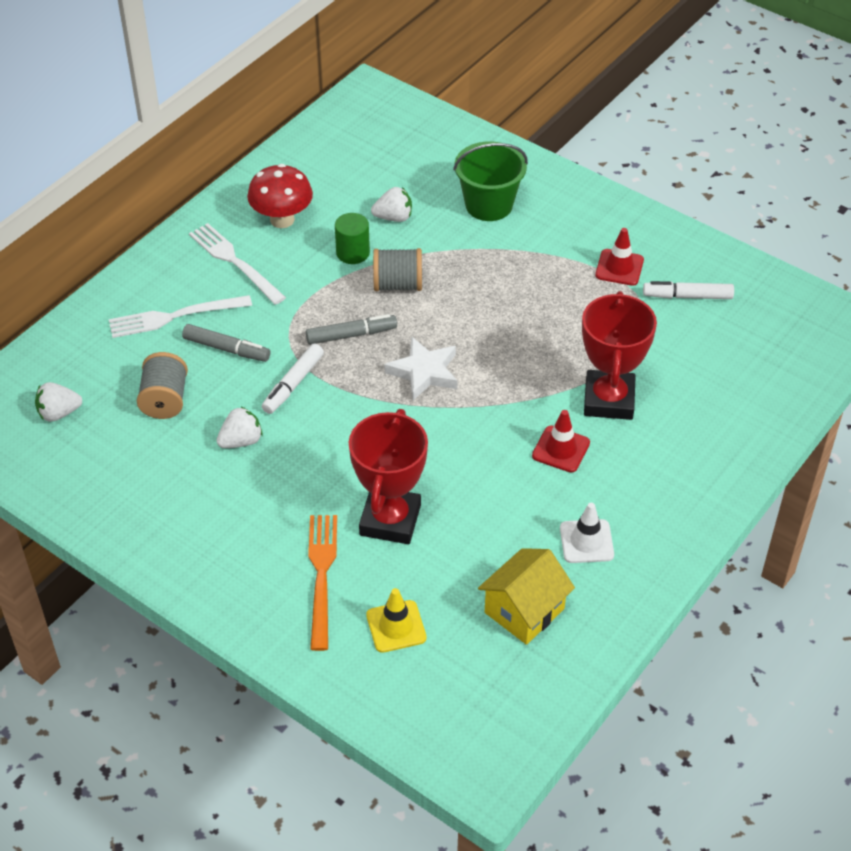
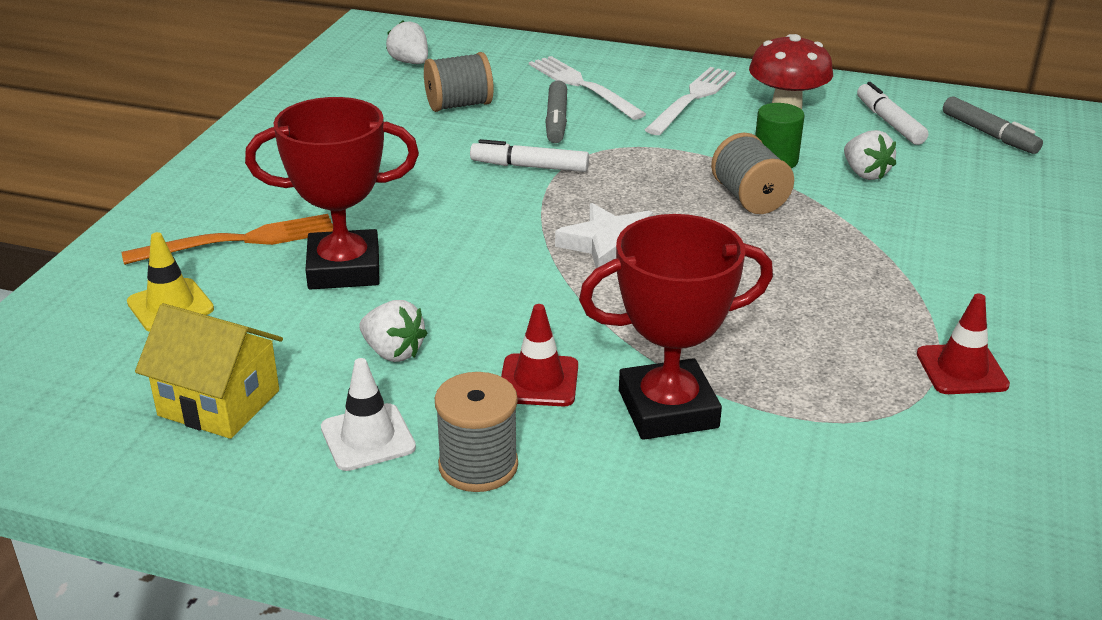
camera: 70 degrees right, 15 degrees down
(241, 441) = (423, 155): white strawberry -> white strawberry (393, 352)
(351, 335) = (636, 185): grey marker -> grey marker (989, 134)
(489, 205) = (966, 234): green bucket -> none
(629, 496) = (478, 465): none -> grey spool
(687, 296) = (968, 454): white marker -> white marker (889, 122)

